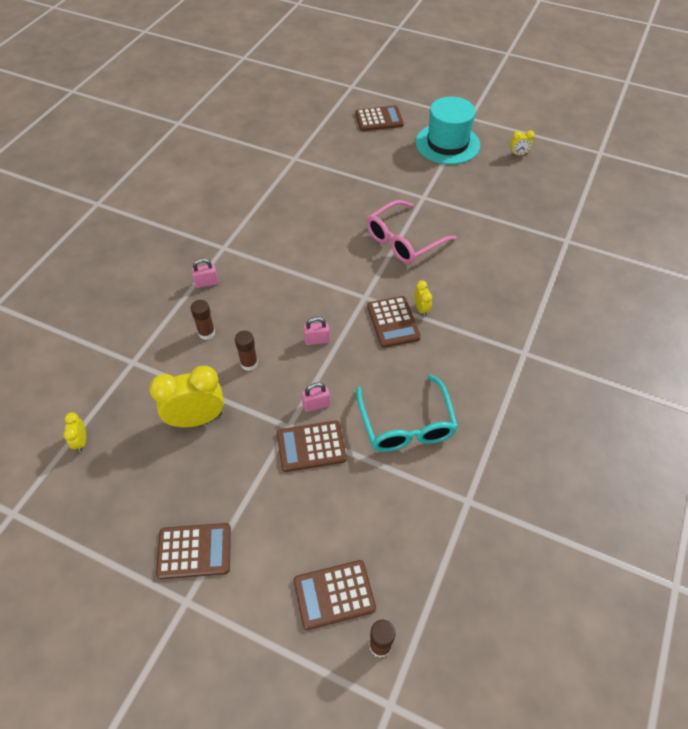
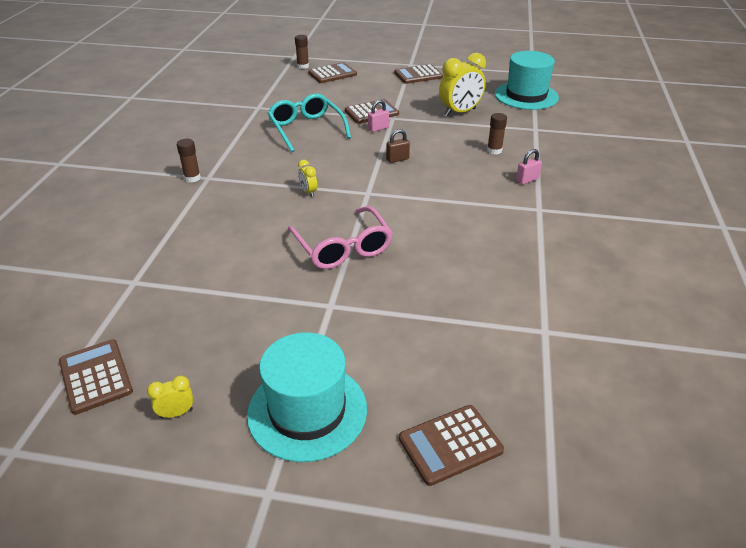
camera: 165 degrees right, 15 degrees down
(81, 441) = (526, 96): yellow clock -> turquoise hat
(249, 363) = (444, 140): brown glue stick -> brown glue stick (192, 178)
(316, 340) = (397, 159): pink padlock -> brown padlock
(393, 322) = (333, 179): brown calculator -> brown calculator (95, 376)
(403, 241) = (342, 247): pink glasses -> pink glasses turned 120 degrees clockwise

